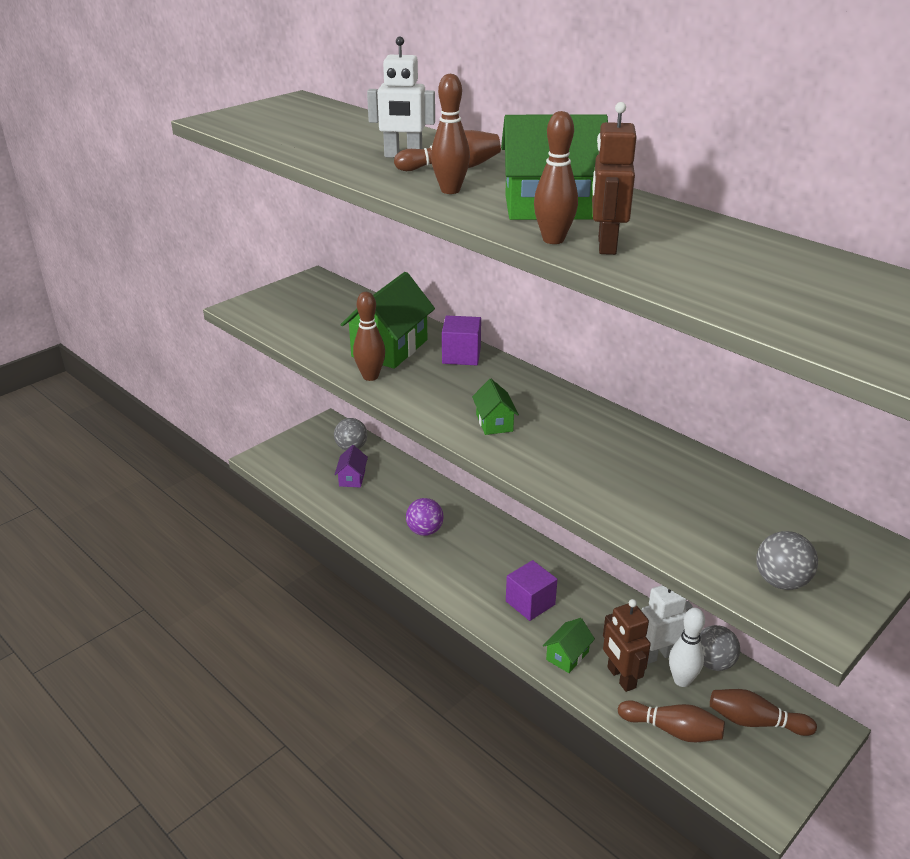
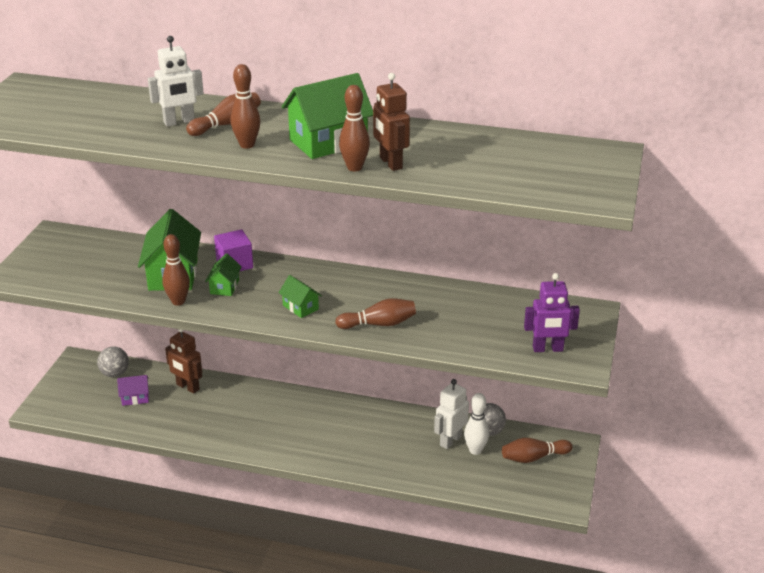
camera: 30 degrees left, 0 degrees up
(352, 478) = (135, 398): purple house -> purple house turned 75 degrees counterclockwise
(424, 531) = (227, 417): purple ball -> none
(530, 603) = (343, 439): purple cube -> none
(567, 656) = (392, 464): green house -> green house (224, 287)
(621, 678) = (436, 464): brown robot -> brown robot (187, 387)
(673, 730) = (488, 483): brown bowling pin -> brown bowling pin (379, 324)
(781, 581) = (547, 349): grey ball -> purple robot

